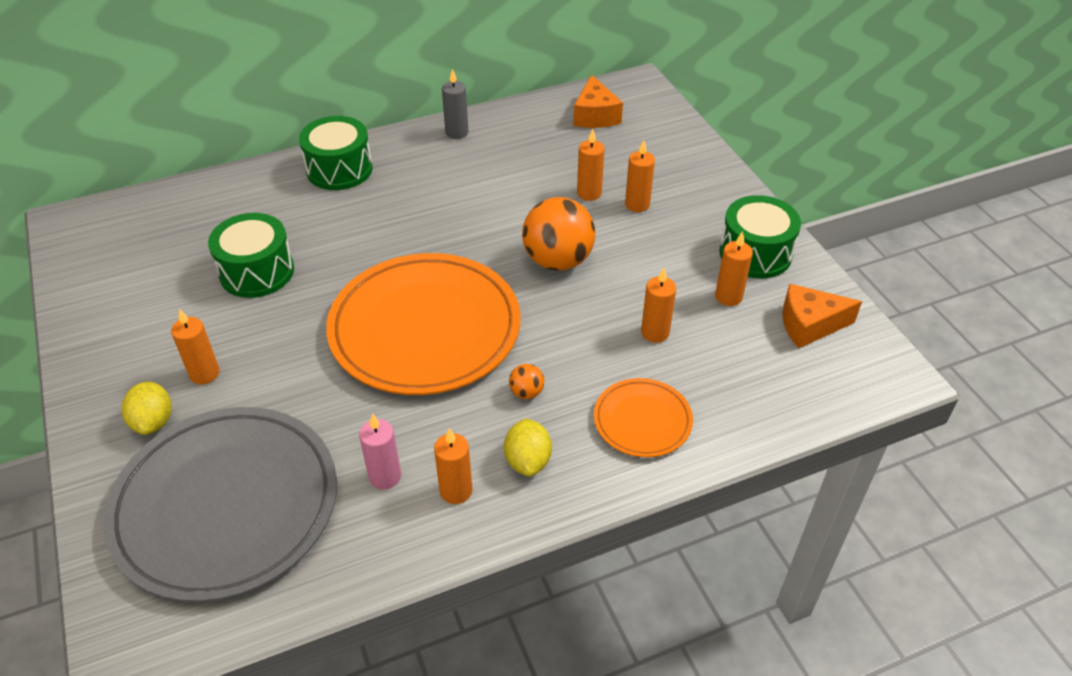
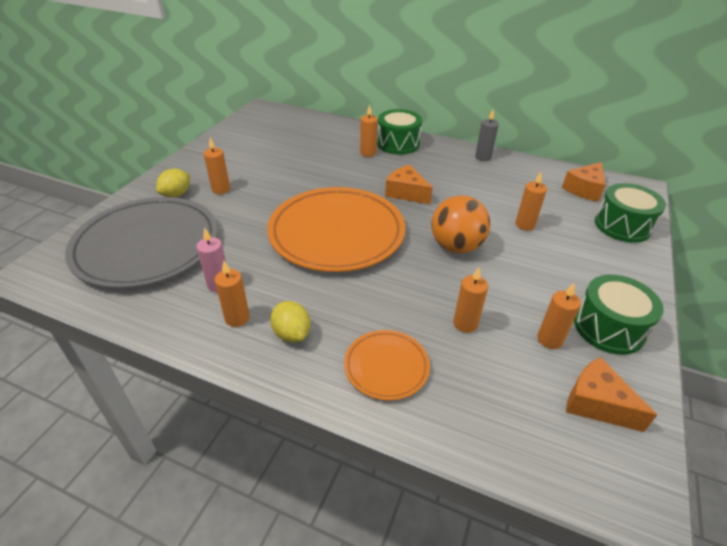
camera: 45 degrees right, 5 degrees down
(257, 271) = (300, 164): green drum -> green drum (622, 226)
(433, 230) = (406, 193): none -> orange cheese
(526, 392) = (342, 299): orange ball -> none
(528, 461) = (291, 333): yellow lemon -> yellow lemon turned 75 degrees counterclockwise
(637, 204) = (551, 248): orange candle -> orange candle (368, 153)

